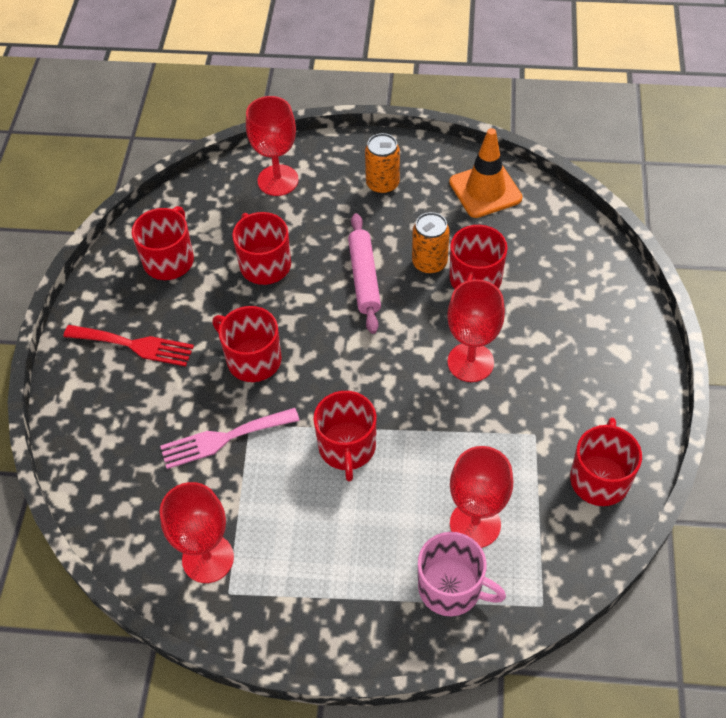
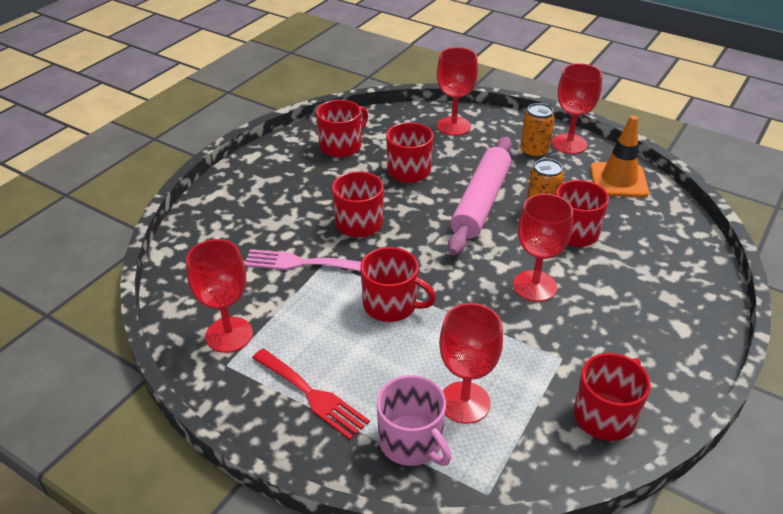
camera: 25 degrees right, 15 degrees down
(134, 345) = (279, 185): red fork -> red fork (312, 395)
(347, 447) = (391, 305): red mug -> red mug turned 90 degrees counterclockwise
(364, 278) = (480, 202): pink rolling pin -> pink rolling pin, size x1.51
(413, 158) = (569, 144): none -> red goblet

